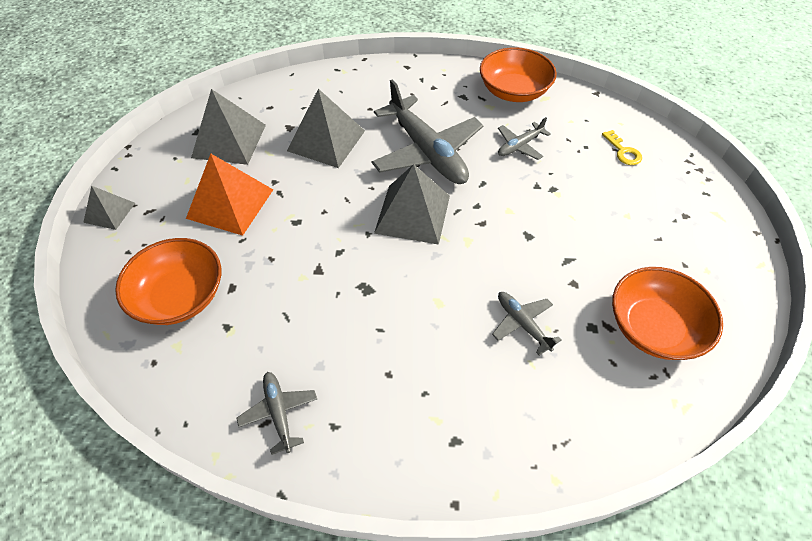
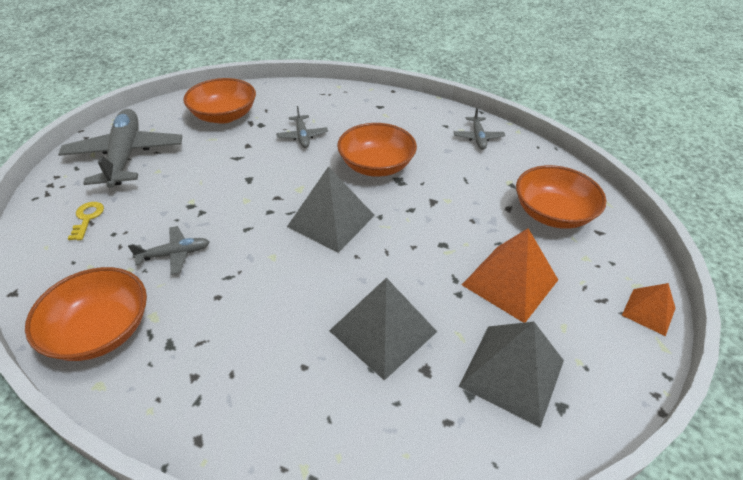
camera: 160 degrees left, 10 degrees down
(109, 212) = (648, 311): grey pyramid -> orange pyramid
(402, 303) = (376, 165): none -> orange bowl
(427, 151) = (275, 278): grey plane -> grey plane (125, 156)

